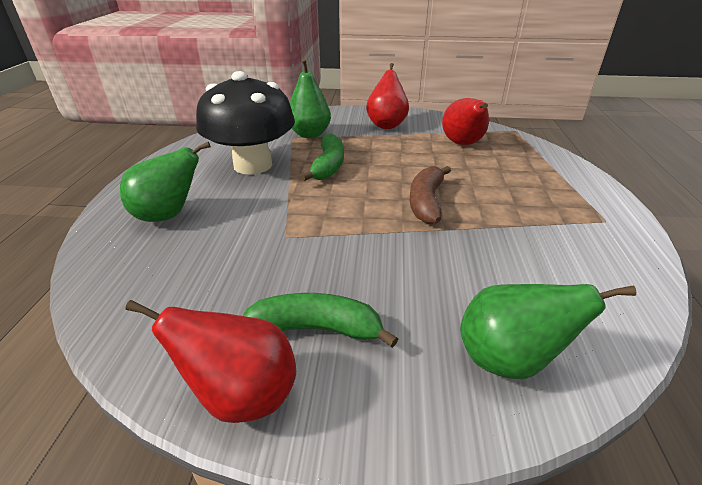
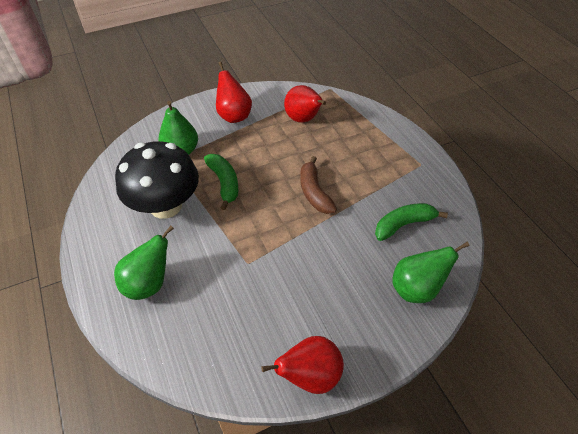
camera: 30 degrees left, 15 degrees up
(316, 328) = (317, 319): green banana -> green banana (403, 224)

